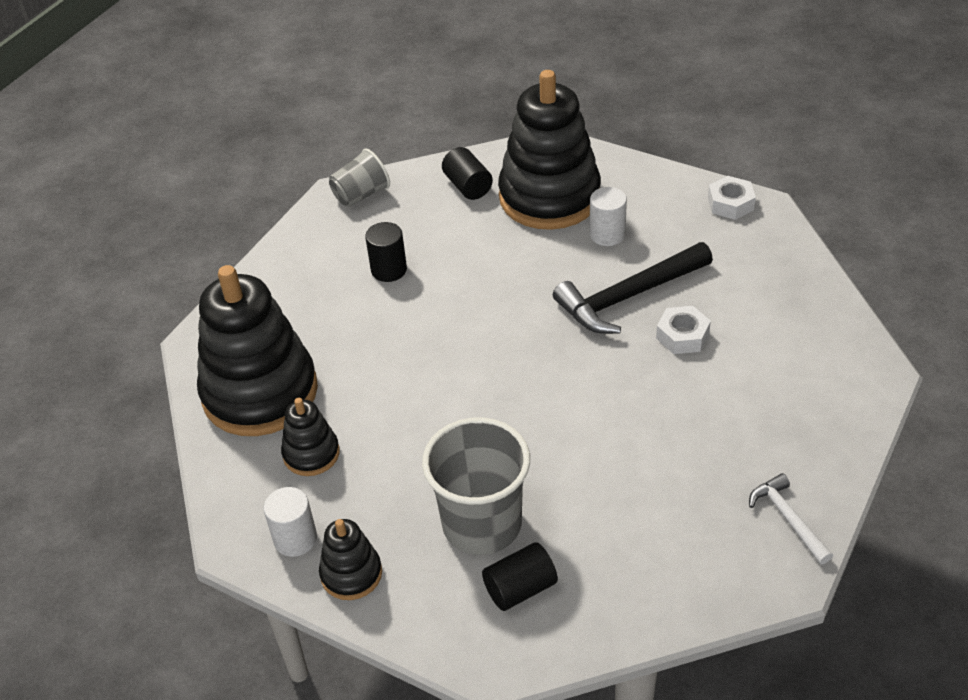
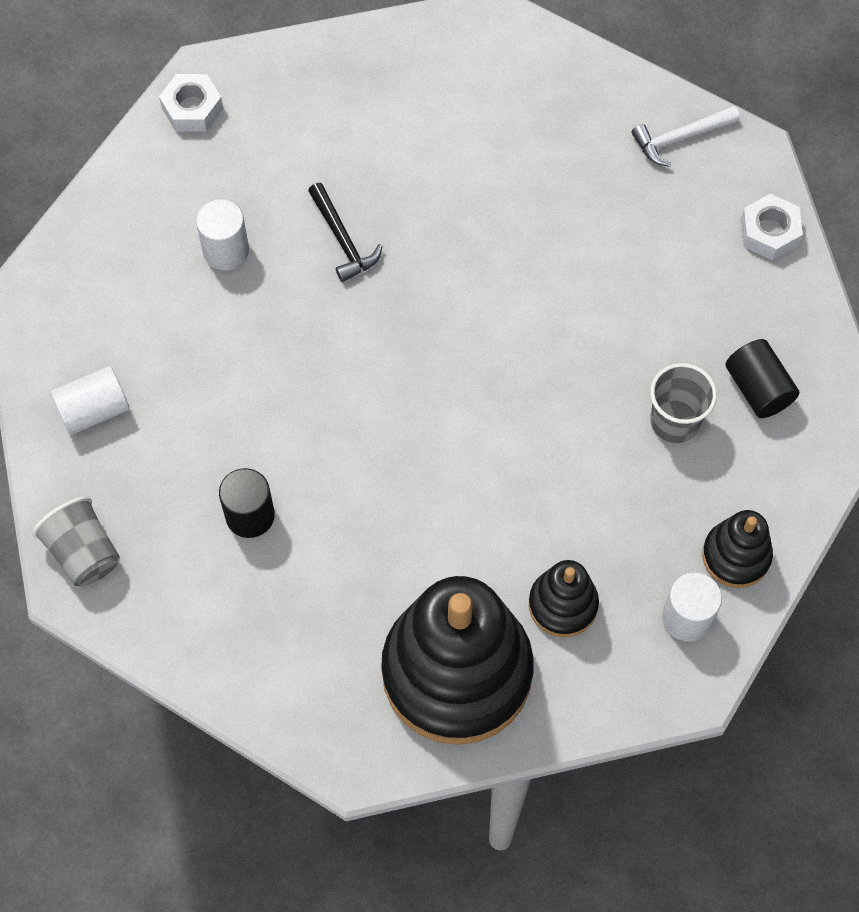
camera: 90 degrees left, 20 degrees up
(468, 186) = (94, 410): black cylinder -> white cylinder
(482, 524) = (675, 421): grey cup -> grey cup, size x0.57
(549, 197) = (138, 310): black stacking toy -> none
(629, 296) = (342, 239): black hammer -> black hammer, size x0.54
(682, 336) = (415, 193): white nut -> white nut (769, 232)

